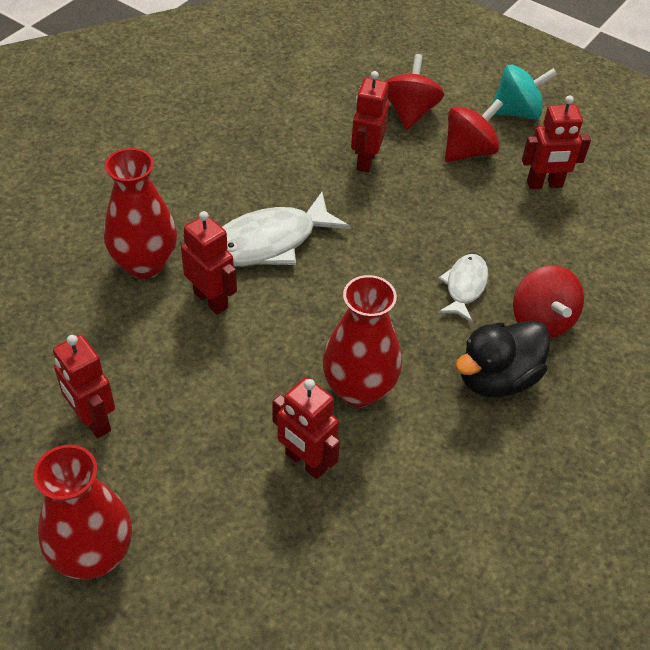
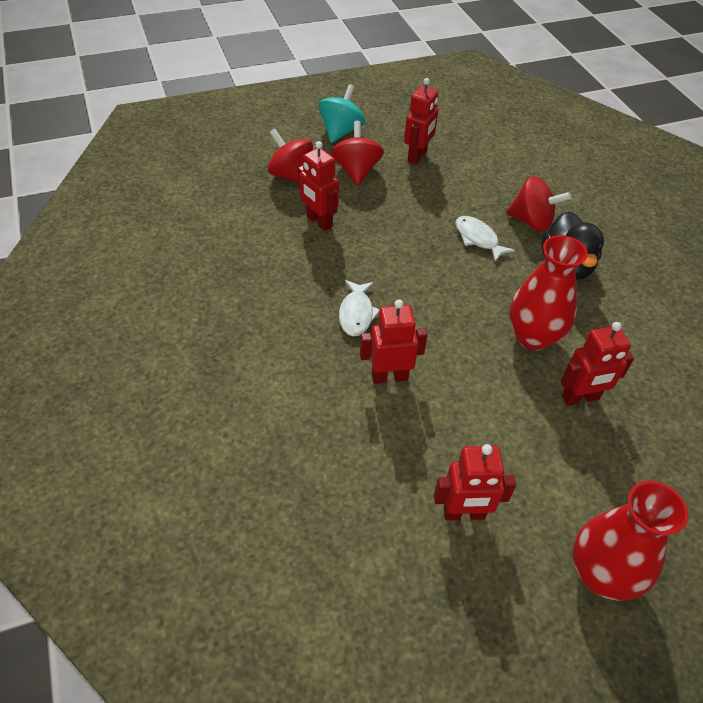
camera: 55 degrees left, 0 degrees up
(145, 264) = (317, 400): red vase -> none
(269, 242) = (356, 314): white fish -> white fish, size x0.58

